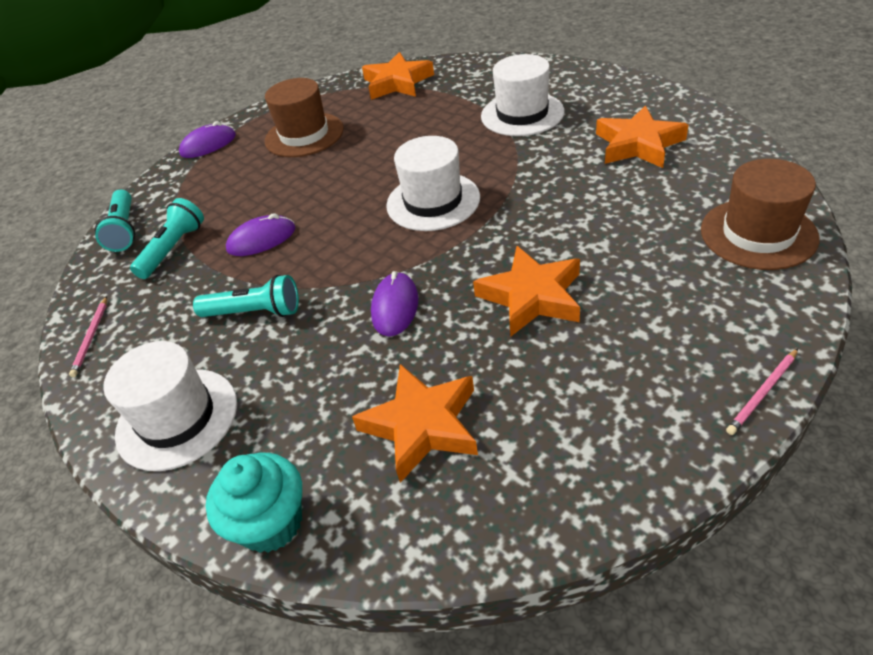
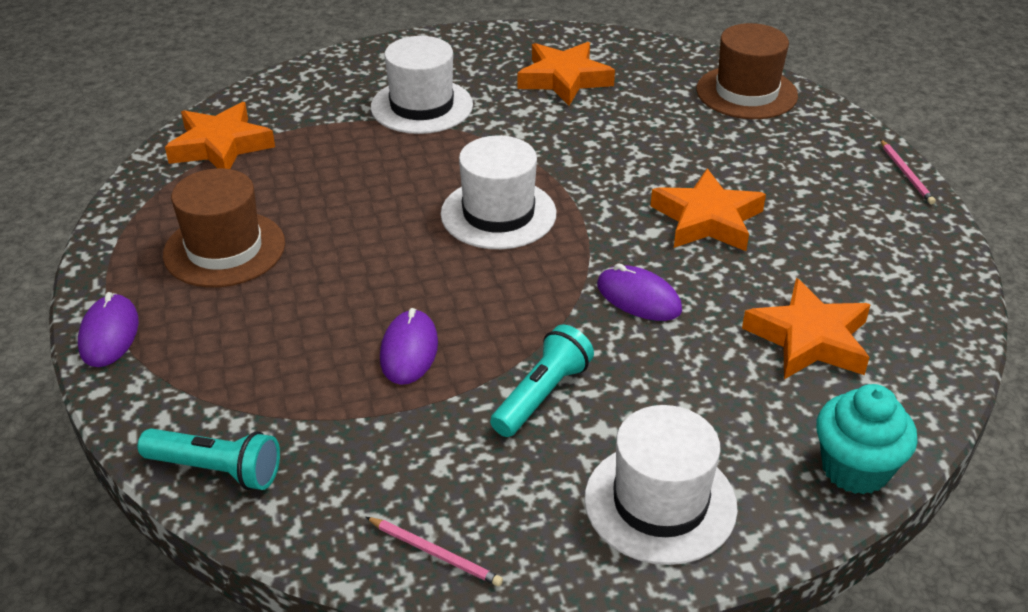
camera: 65 degrees left, 5 degrees down
(173, 249) = (330, 431): turquoise flashlight -> none

